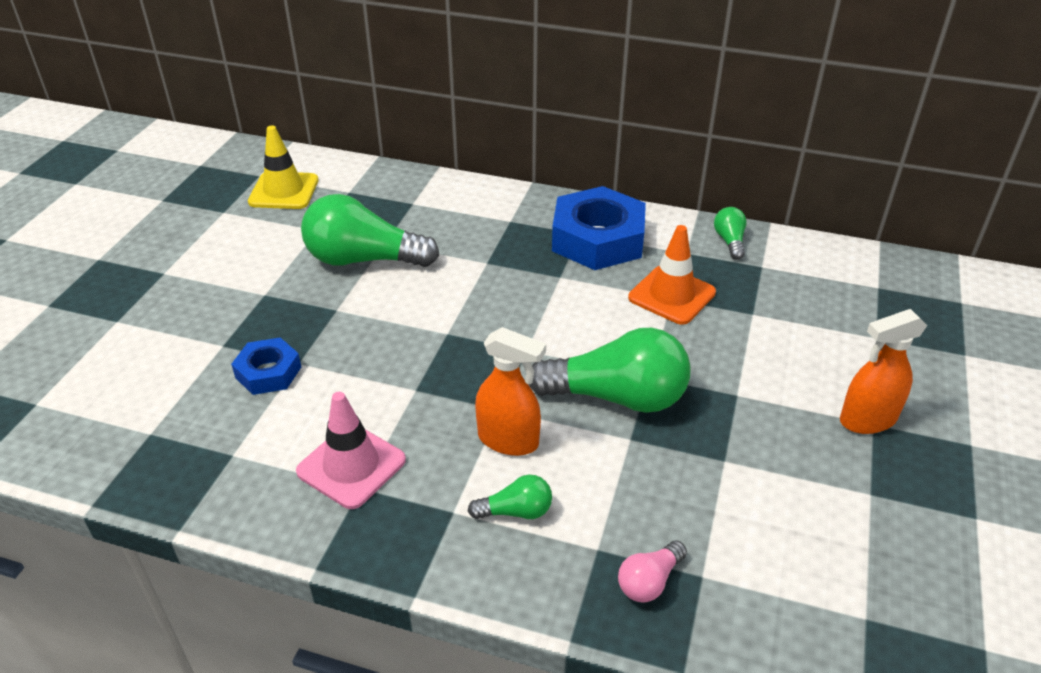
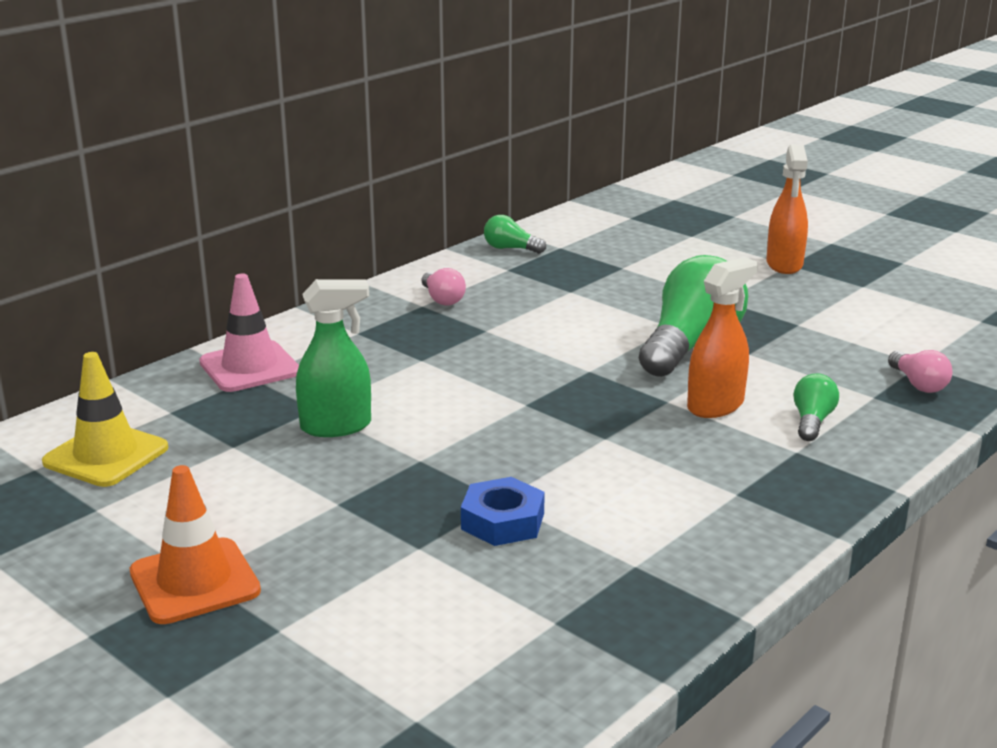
camera: 65 degrees left, 15 degrees down
(351, 466) = (701, 493): pink traffic cone -> pink traffic cone (250, 367)
(363, 259) = (336, 426): green light bulb -> green spray bottle
(598, 239) = (442, 299): blue nut -> pink light bulb
(671, 295) = (566, 290): orange traffic cone -> orange traffic cone (194, 581)

